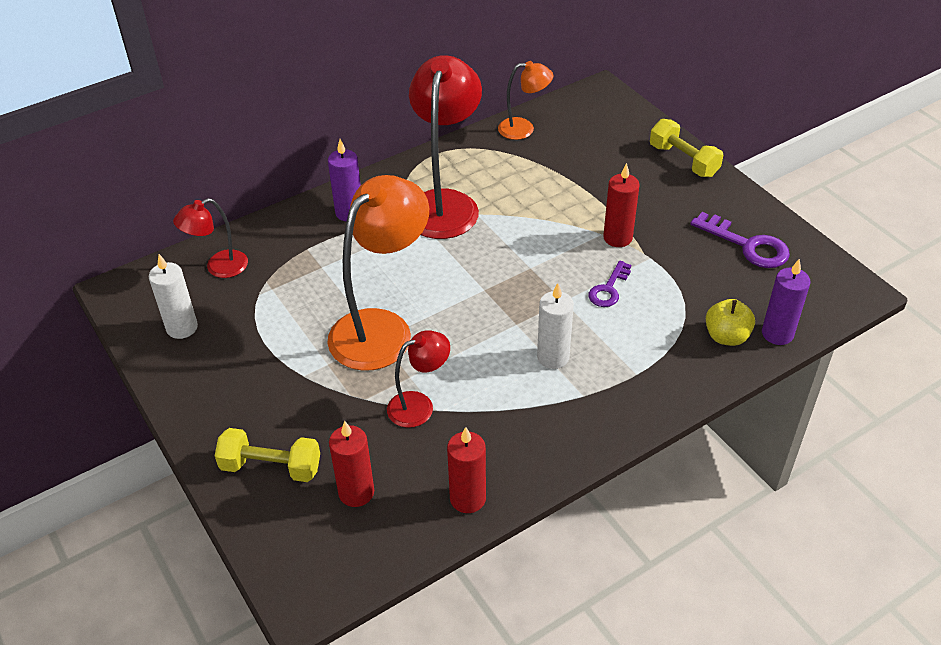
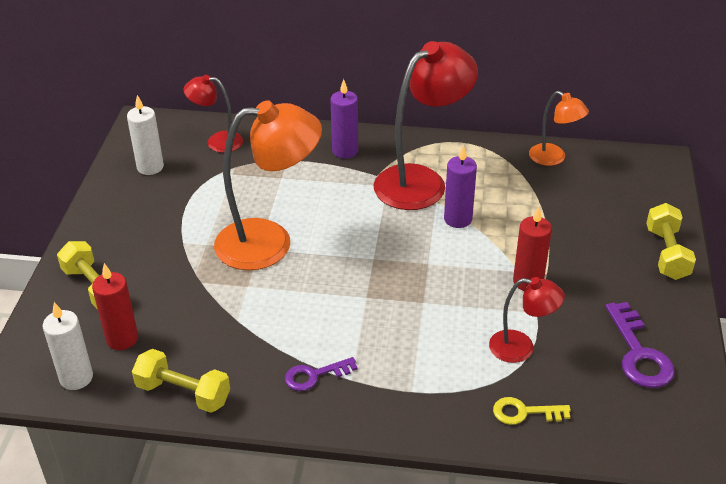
camera: 40 degrees right, 5 degrees down
(419, 405) = (230, 310): red lamp -> red lamp (521, 348)
(468, 498) = (183, 393): red candle -> yellow dumbbell
(553, 357) = (363, 338): white candle -> white candle (76, 378)
(608, 289) = (470, 315): purple key -> purple key (314, 375)
(726, 336) = (524, 412): yellow apple -> yellow key
(777, 334) = (573, 439): purple candle -> purple candle (458, 219)

